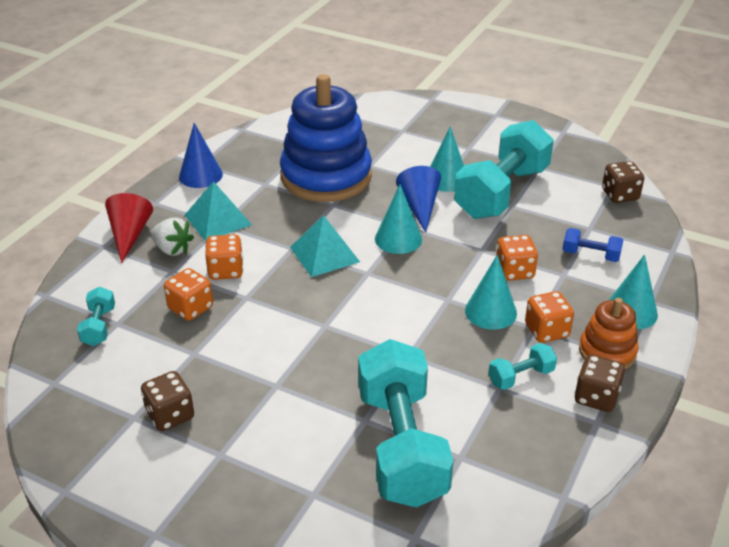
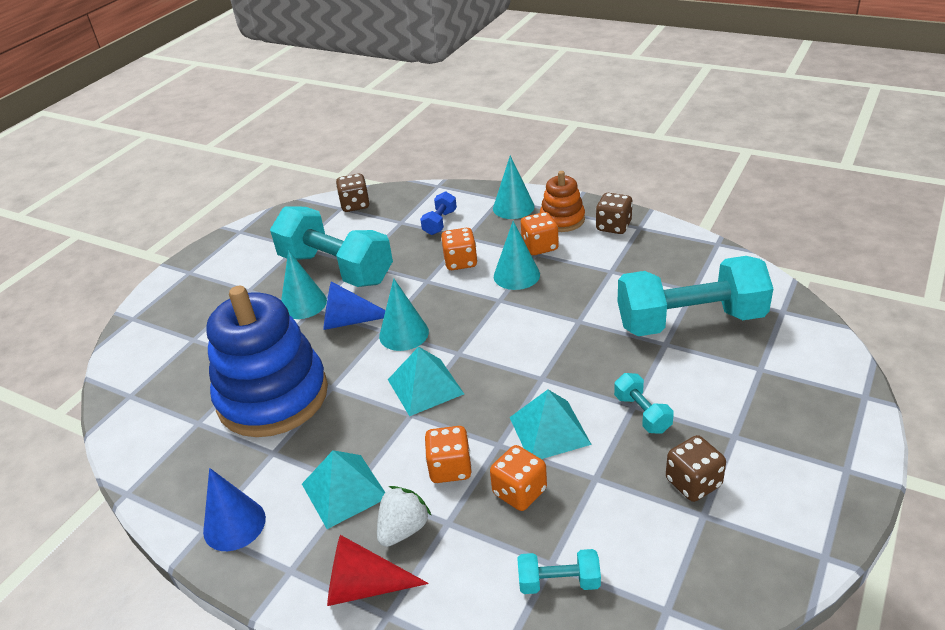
camera: 85 degrees left, 0 degrees up
(255, 327) = (549, 430): none -> turquoise pyramid
(521, 377) = (597, 260): turquoise dumbbell -> turquoise dumbbell (642, 413)

